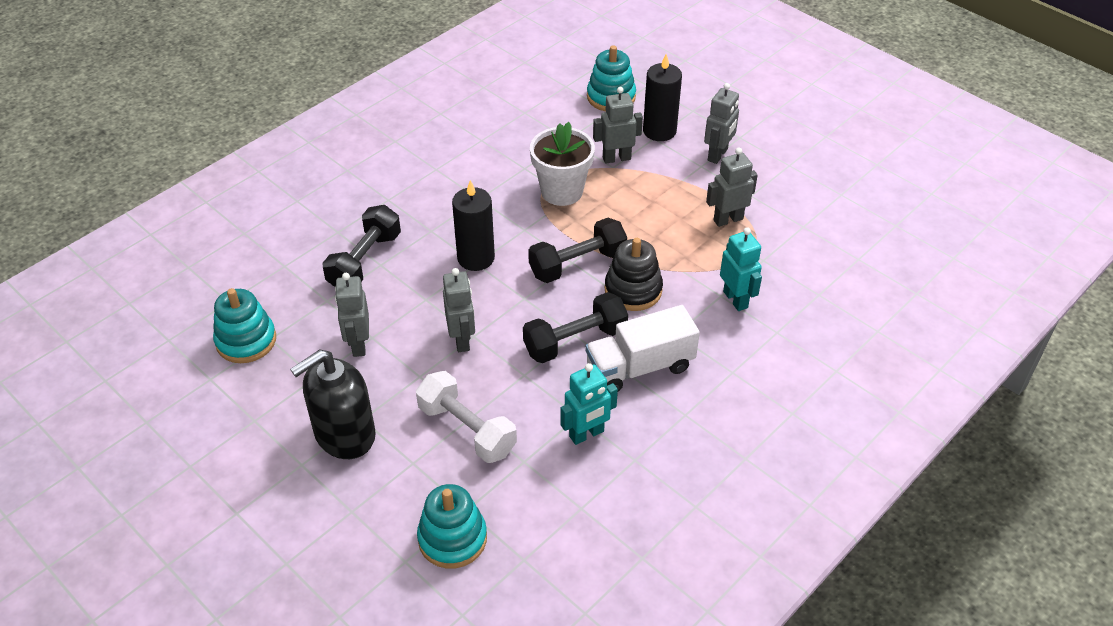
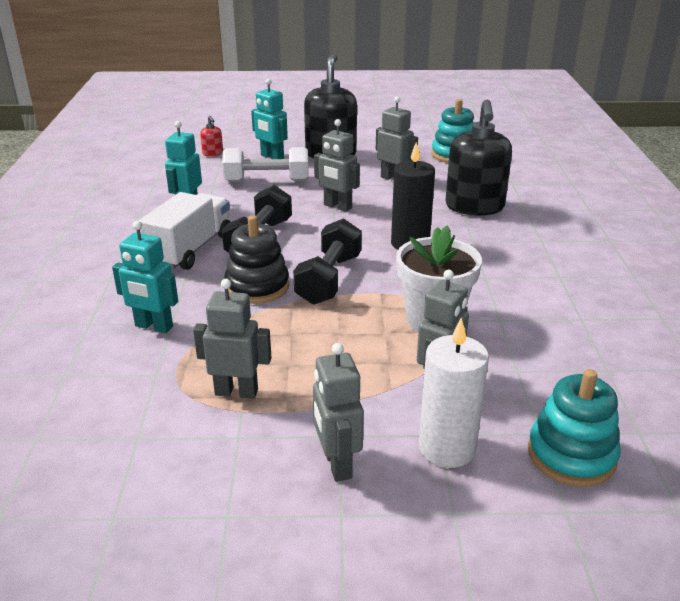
camera: 135 degrees right, 15 degrees down
(365, 261) = (474, 207): black dumbbell -> black soap dispenser
(405, 476) = (272, 157): none -> turquoise robot
(452, 538) = (213, 153): turquoise stacking toy -> red soap dispenser
(659, 131) = (447, 448): black candle -> white candle
(728, 219) = (236, 392): grey robot -> grey robot turned 105 degrees counterclockwise

